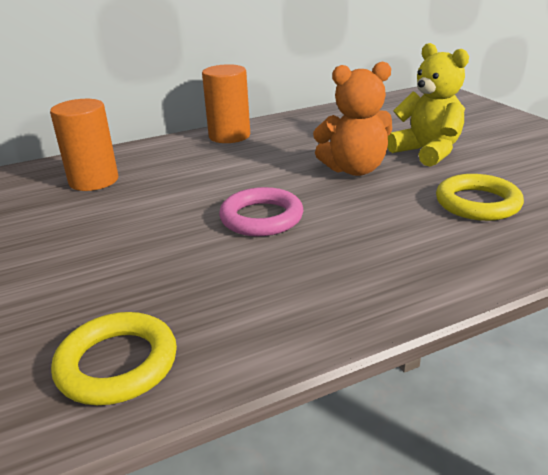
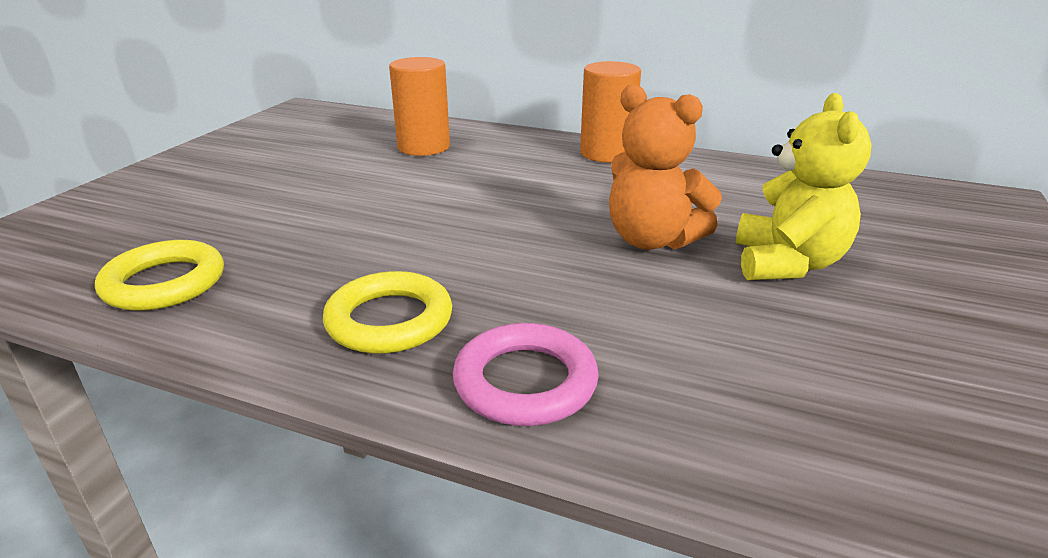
camera: 45 degrees right, 0 degrees up
(261, 218) = (465, 238): pink ring -> pink ring (525, 382)
(477, 203) = (706, 350): yellow ring -> yellow ring (389, 320)

